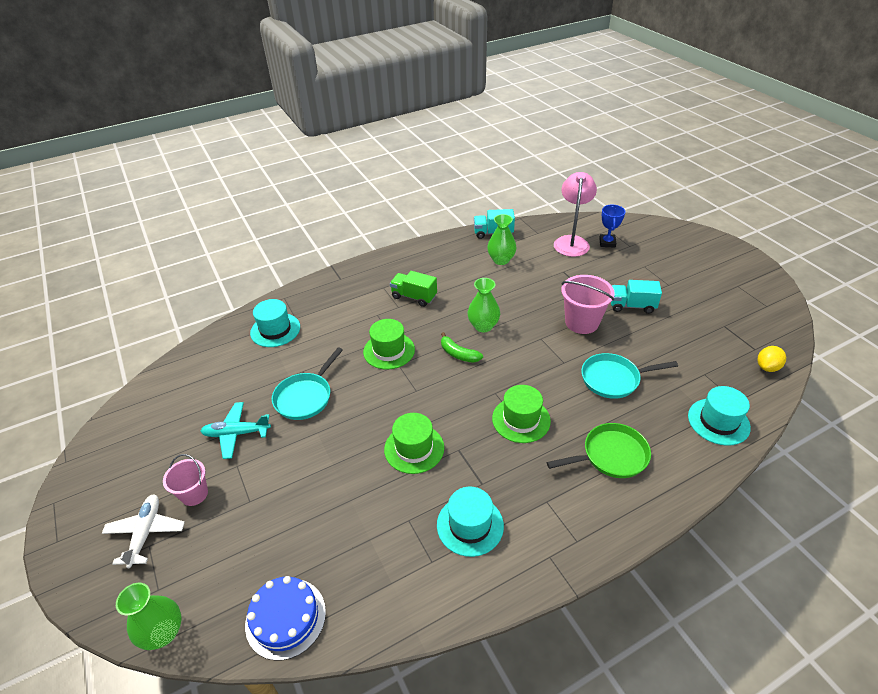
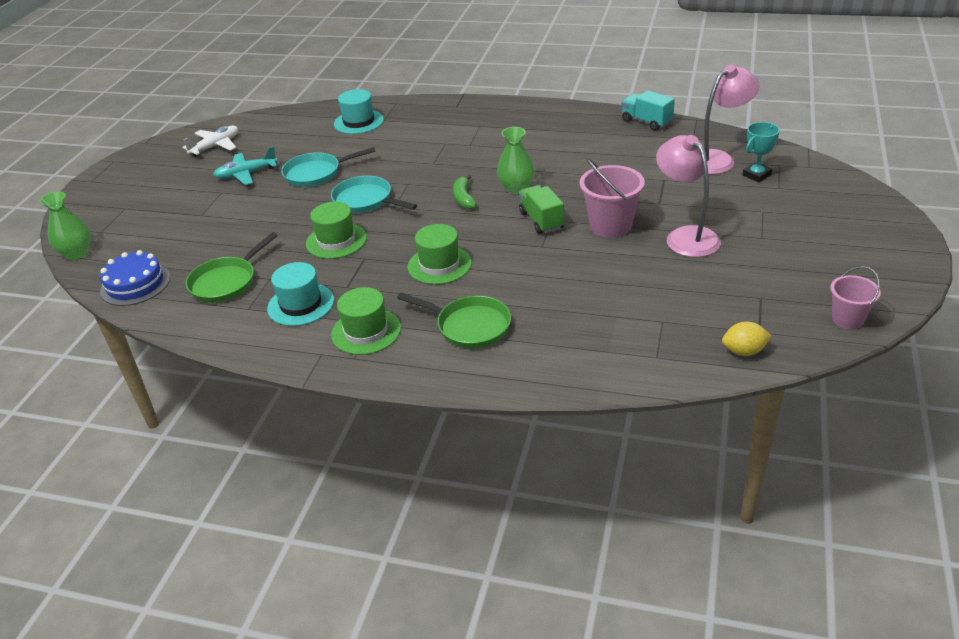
camera: 45 degrees right, 5 degrees down
(146, 533) = (132, 201): white plane -> white plane (215, 146)
(194, 494) = (180, 195): pink bucket -> pink bucket (848, 319)
(237, 433) = (246, 174): turquoise plane -> turquoise plane turned 60 degrees counterclockwise
(375, 550) = (226, 282): none -> green pan
(389, 351) = (415, 171): green hat -> green hat (366, 331)
(414, 297) = (493, 143): green truck -> green truck (541, 221)
(501, 260) = (617, 146): green vase -> none
(607, 243) = (756, 175): blue trophy -> turquoise trophy
(614, 379) = (565, 279): turquoise pan -> turquoise pan (366, 200)
(632, 306) = (685, 236): turquoise truck -> pink lamp
(718, 421) = (608, 359): turquoise hat -> none

